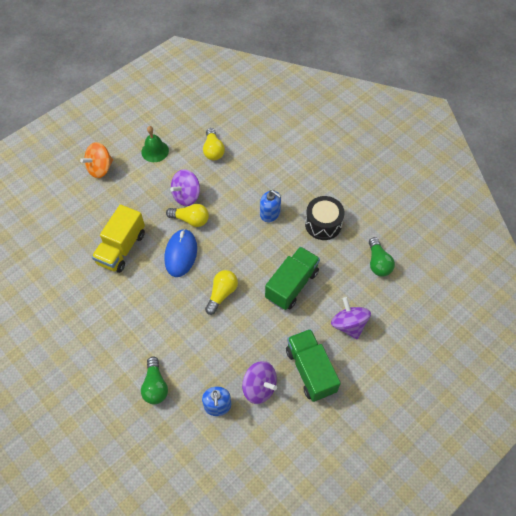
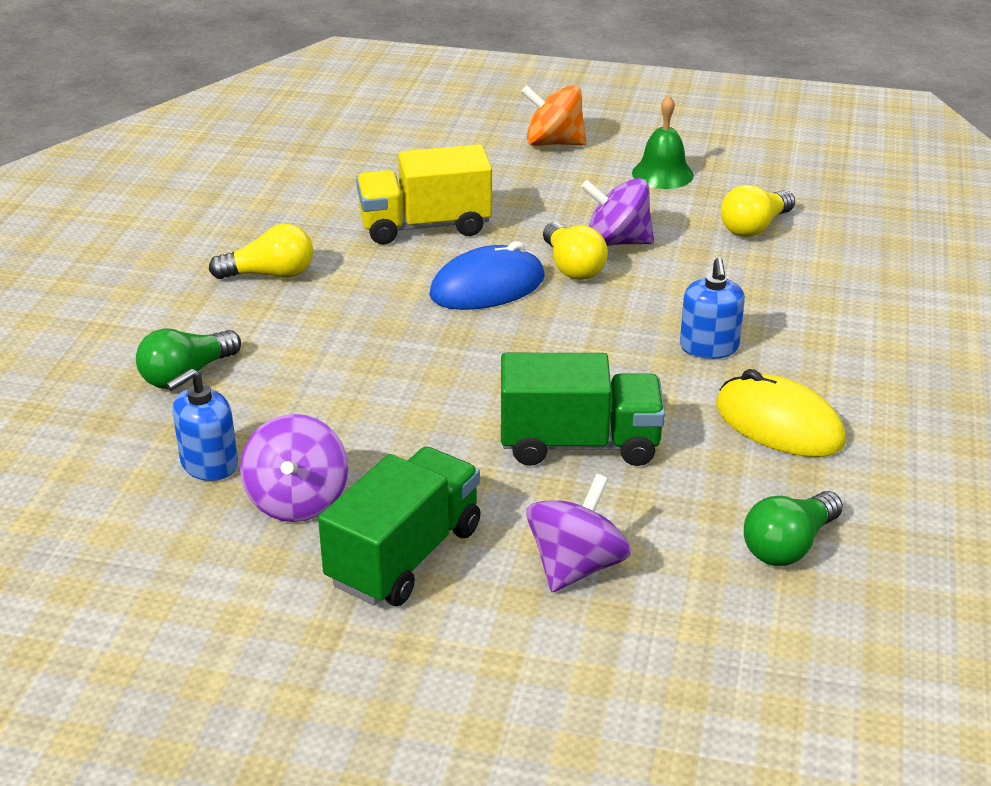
camera: 55 degrees right, 25 degrees down
(222, 294) = (457, 367): yellow light bulb -> yellow light bulb (270, 274)
(323, 224) = (779, 424): black drum -> yellow mouse

